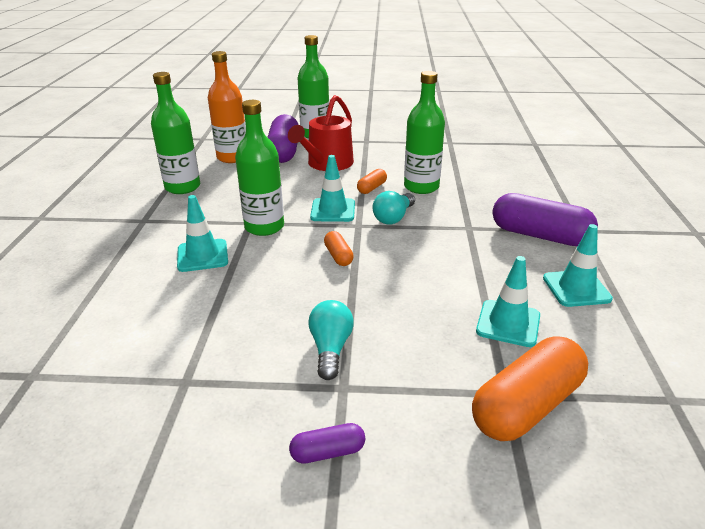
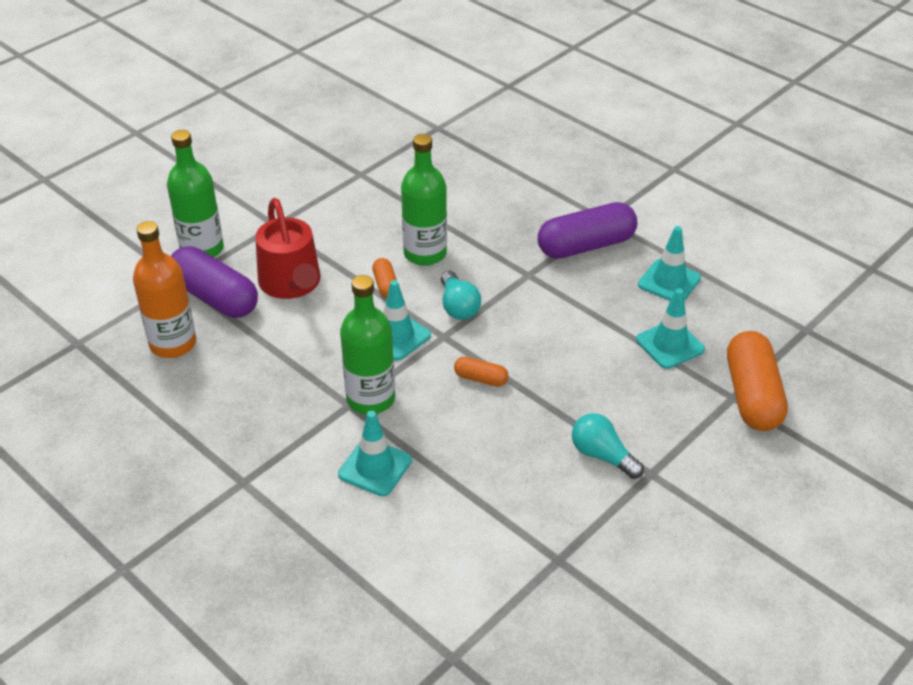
camera: 50 degrees left, 10 degrees up
(182, 187) = (199, 418): green bottle -> none
(328, 452) = (704, 516): purple capsule -> none

